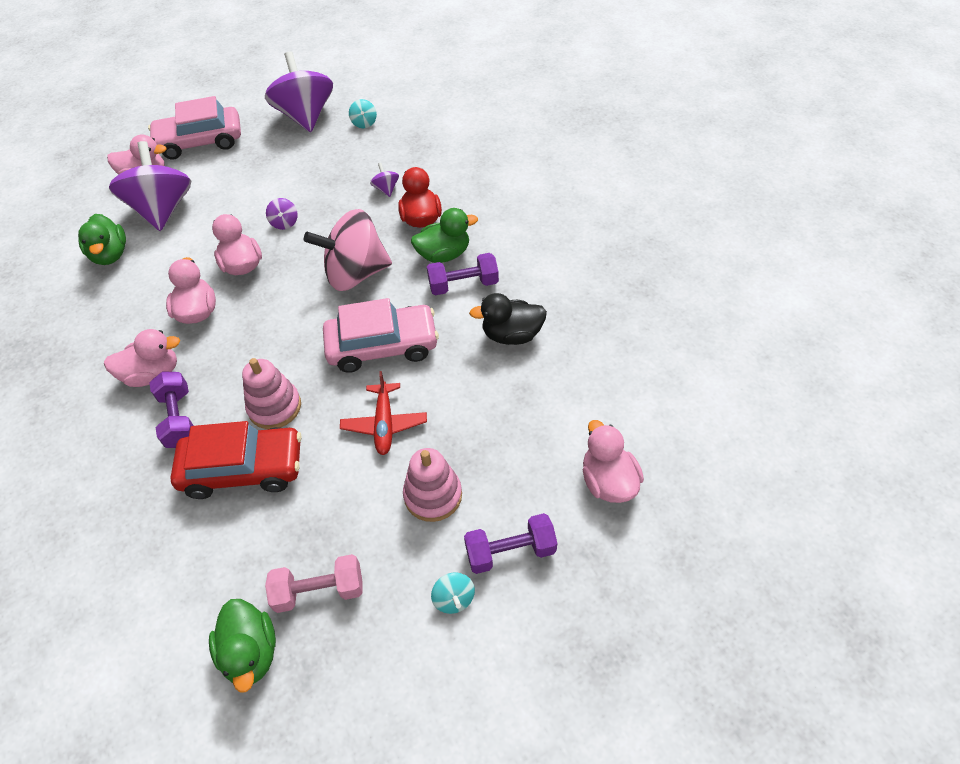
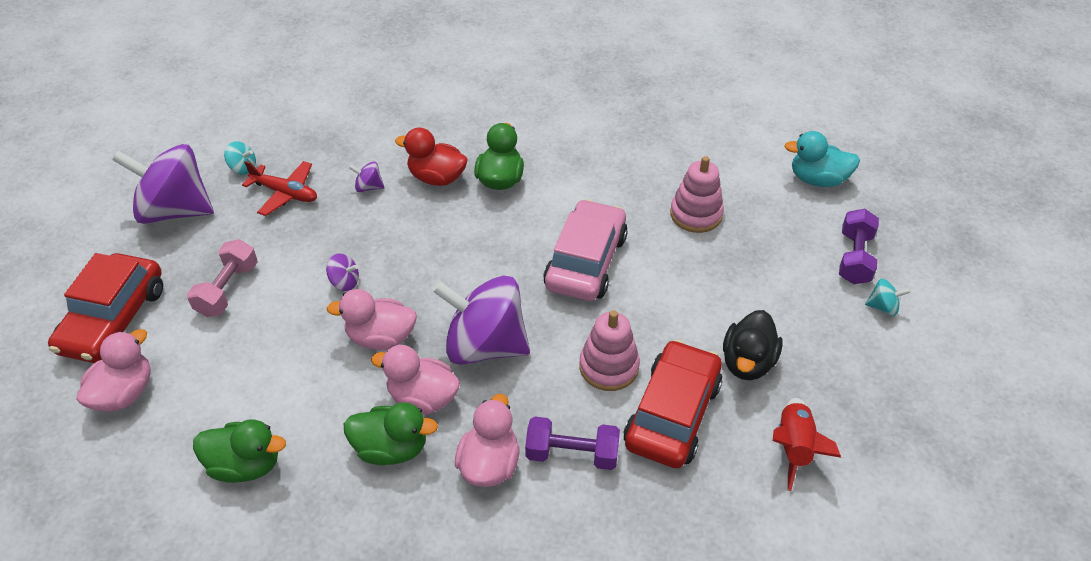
camera: 65 degrees left, 5 degrees down
(163, 210) = (211, 390): purple spinning top -> purple spinning top (485, 345)
(200, 142) = (114, 319): pink car -> red car
(242, 573) = (794, 447): none -> red rocket
(251, 652) = (880, 462): green duck -> green duck (391, 448)
(319, 590) = (837, 394): pink dumbbell -> pink dumbbell (227, 289)
(355, 273) = (473, 250): pink spinning top -> none
(384, 424) = (681, 291): red plane -> red plane (285, 193)
(433, 495) = (777, 285): pink stacking toy -> pink stacking toy (696, 214)
(463, 285) = (550, 181): purple dumbbell -> none
(511, 335) = (634, 174): black duck -> black duck (747, 362)
(608, 481) = (817, 179): pink duck -> turquoise duck

